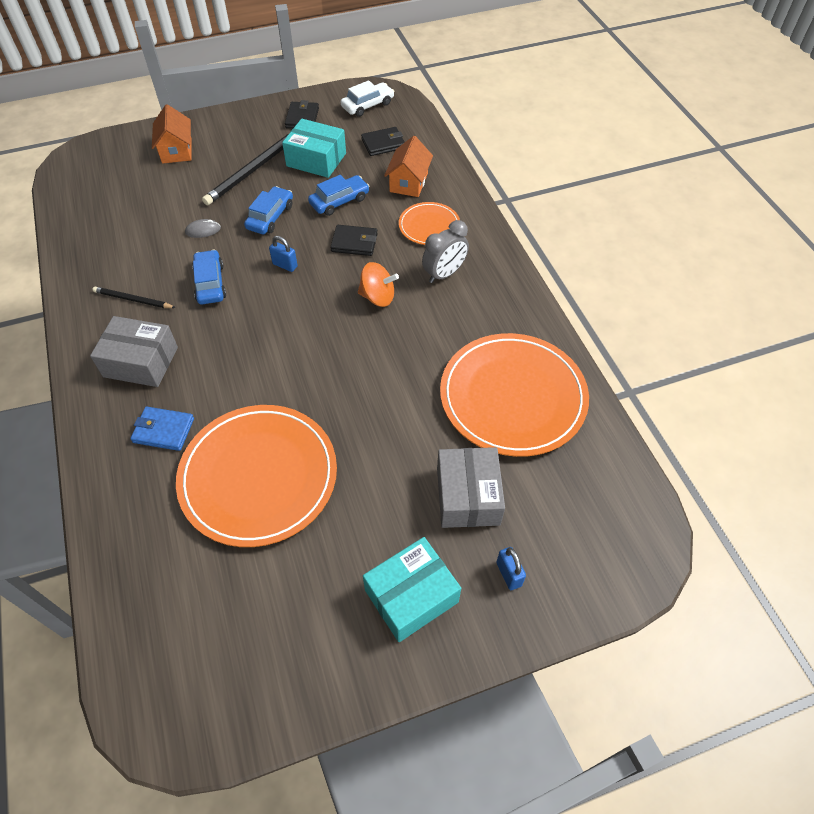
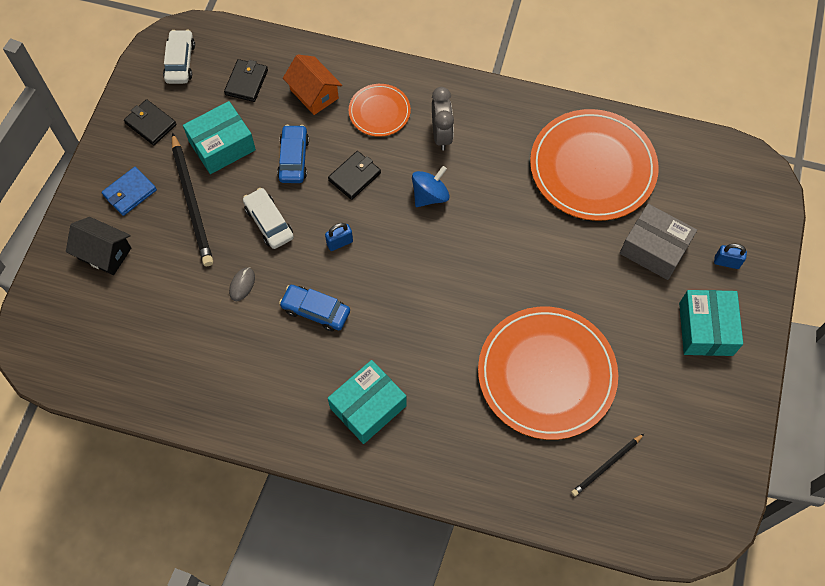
camera: 55 degrees left, 10 degrees up
(133, 300) = (287, 382): black pencil -> black pencil (606, 466)
(141, 362) = (368, 407): grey box -> turquoise box
(164, 430) = (455, 421): blue wallet -> blue wallet (130, 192)
(176, 150) = (104, 253): orange house -> black house
(270, 217) = (269, 222): blue car -> white car
(378, 297) = (430, 195): orange spinning top -> blue spinning top

